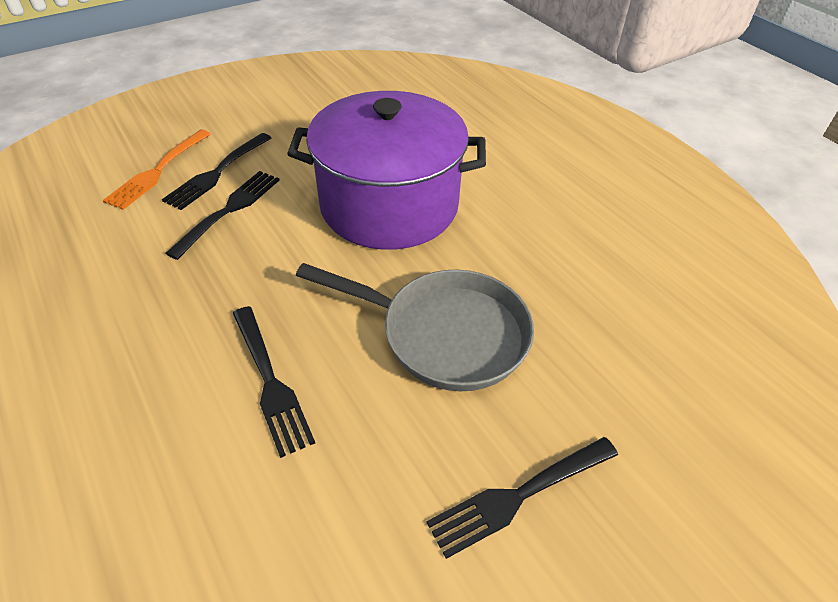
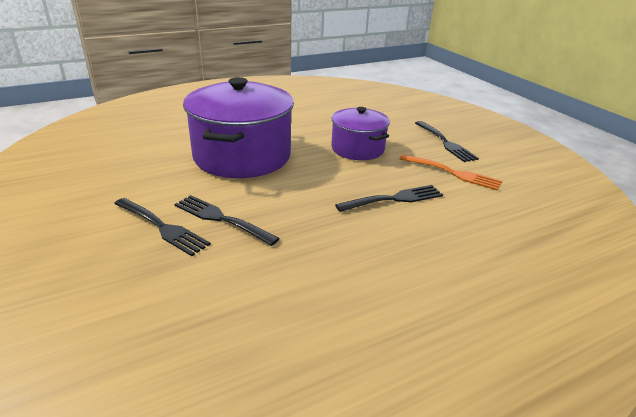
camera: 85 degrees left, 15 degrees down
(157, 171) = (137, 263): orange fork -> orange fork (453, 173)
(445, 334) = (357, 149): grey pan -> purple pot

